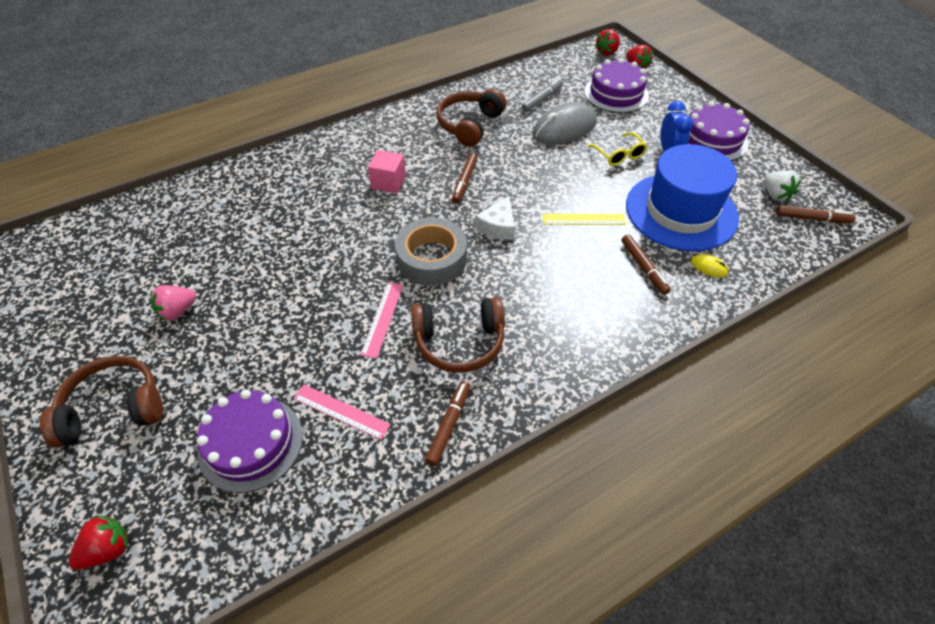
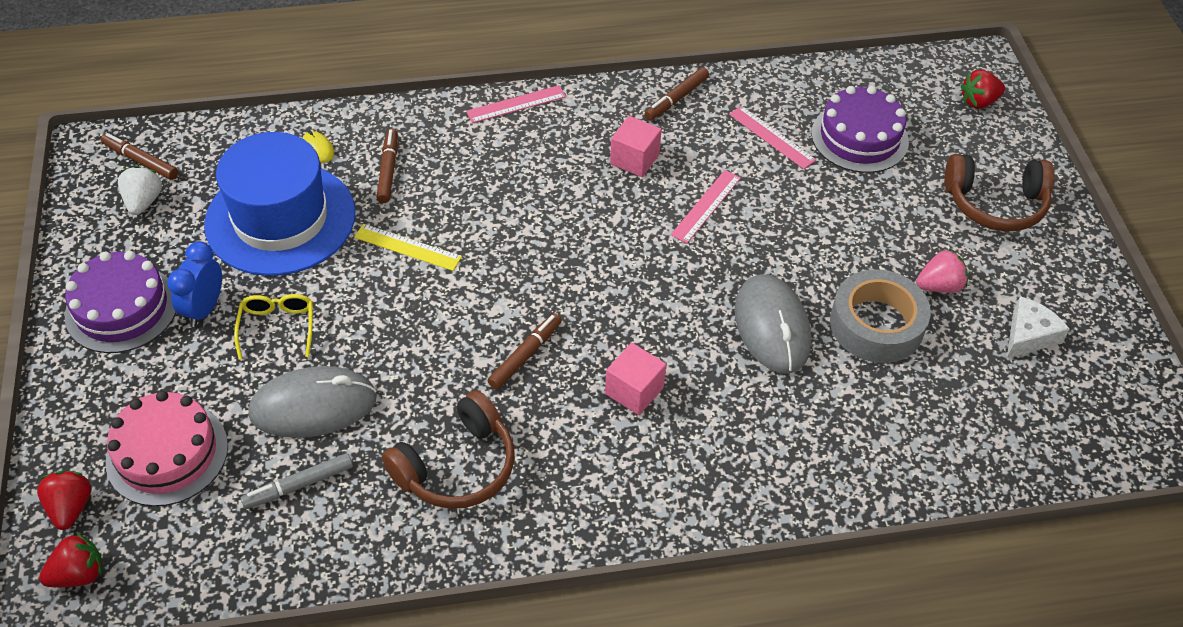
camera: 160 degrees left, 0 degrees up
(308, 243) = (772, 327): none -> grey mouse
(432, 259) = (623, 256): grey tape -> grey tape (876, 324)
(459, 342) = (634, 159): brown headphones -> pink cube
(498, 226) = (519, 272): white cheese -> white cheese (1029, 335)
(592, 363) = (516, 104): none -> pink ruler
(616, 93) = (167, 453): purple cake -> pink cake

